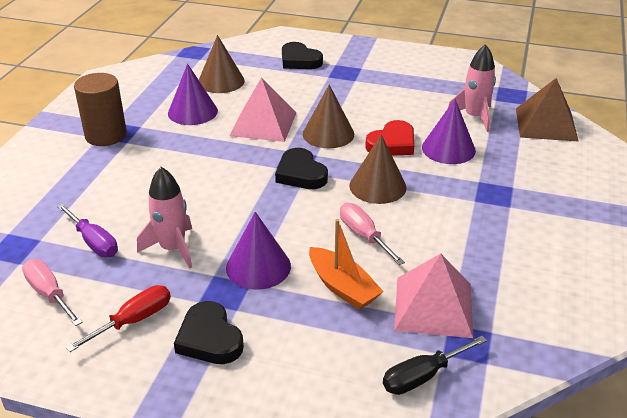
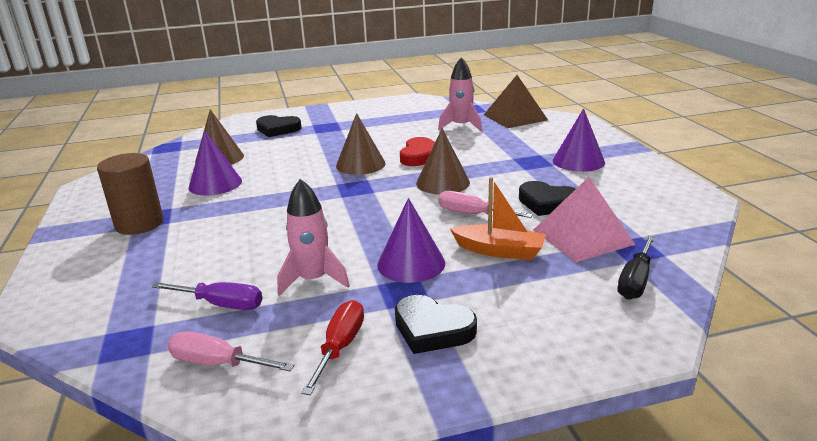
camera: 30 degrees left, 10 degrees down
(263, 124) = (294, 173): pink pyramid -> none
(301, 174) = (369, 194): black heart -> black heart (547, 203)
(448, 149) = (466, 147): purple cone -> purple cone (578, 161)

